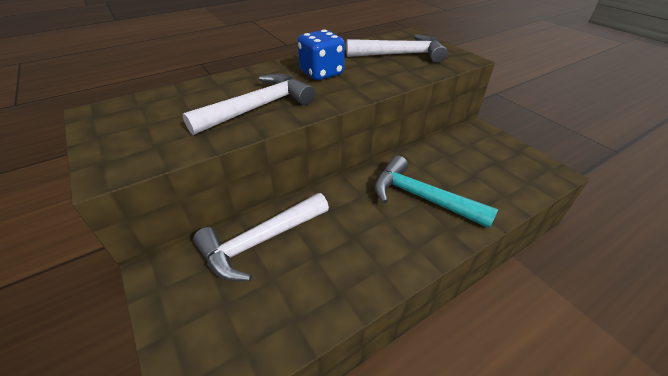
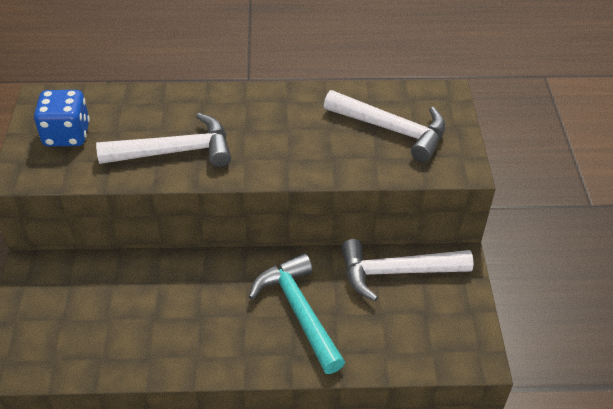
camera: 30 degrees right, 5 degrees up
(260, 242) = (121, 282): white hammer -> white hammer (396, 272)
(321, 73) = (274, 125): blue dice -> blue dice (67, 135)

